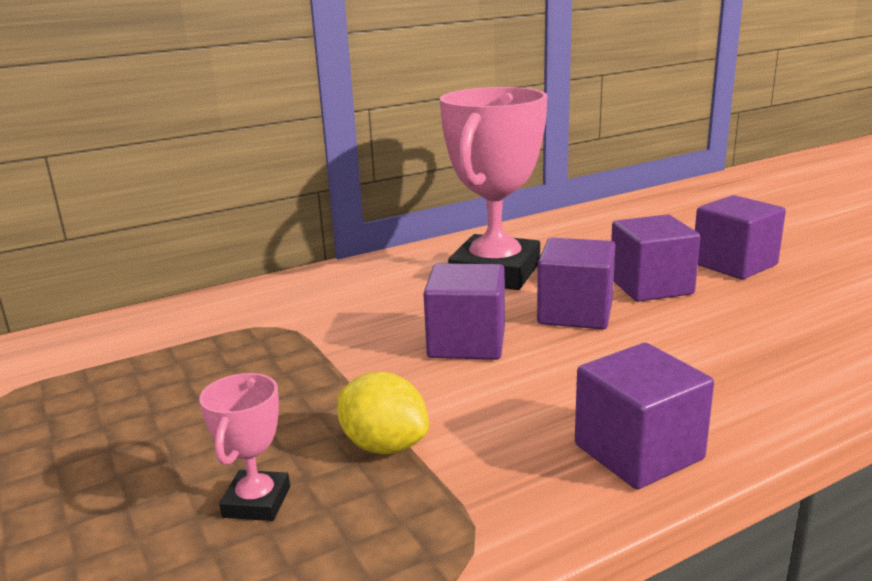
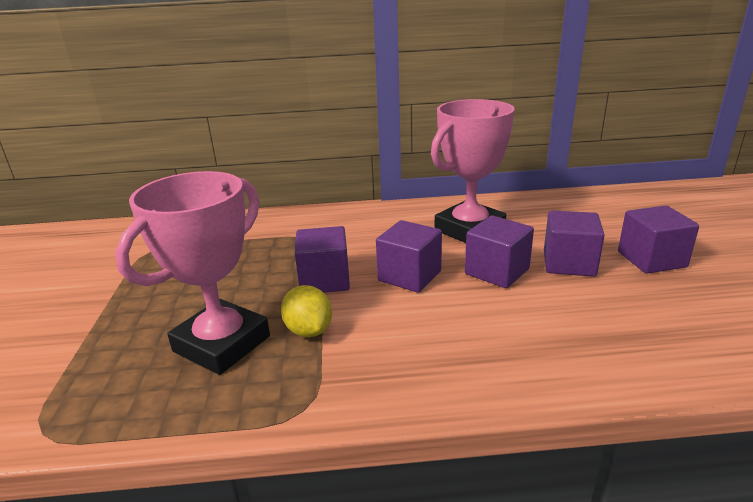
camera: 25 degrees right, 5 degrees up
(257, 502) = (222, 344): pink trophy -> pink trophy, size x2.25
(638, 452) = (451, 380): purple cube -> purple cube (324, 280)

